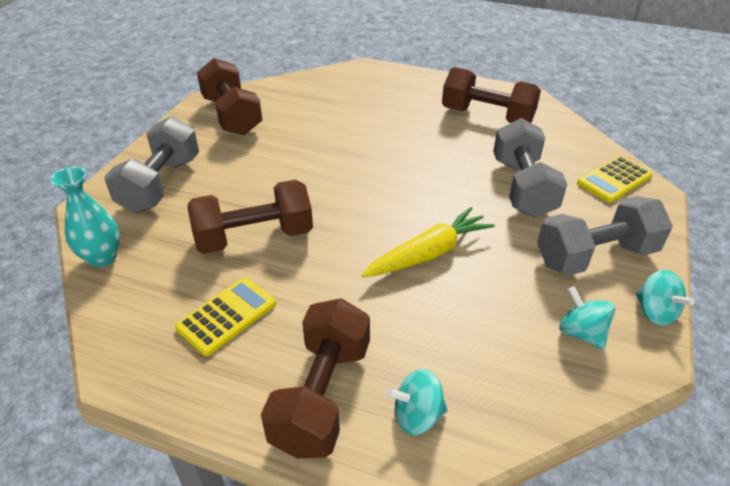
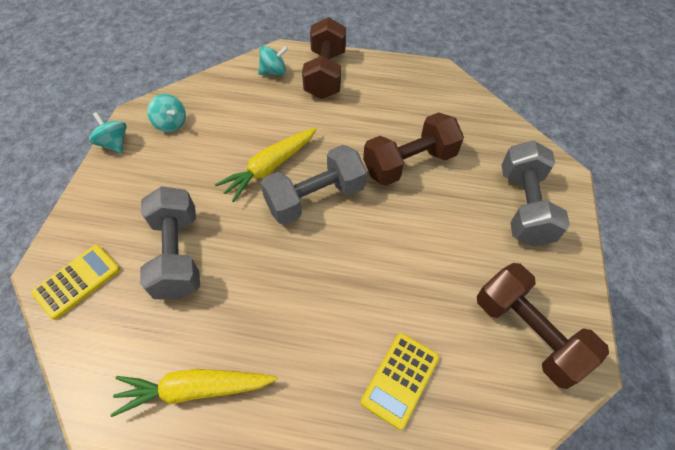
camera: 170 degrees right, 15 degrees up
(102, 257) = (509, 132): turquoise vase -> none
(227, 316) = (397, 105): yellow calculator -> yellow calculator (400, 379)
(487, 116) = (195, 389): brown dumbbell -> yellow carrot
(595, 256) = (137, 183): grey dumbbell -> grey dumbbell (315, 198)

